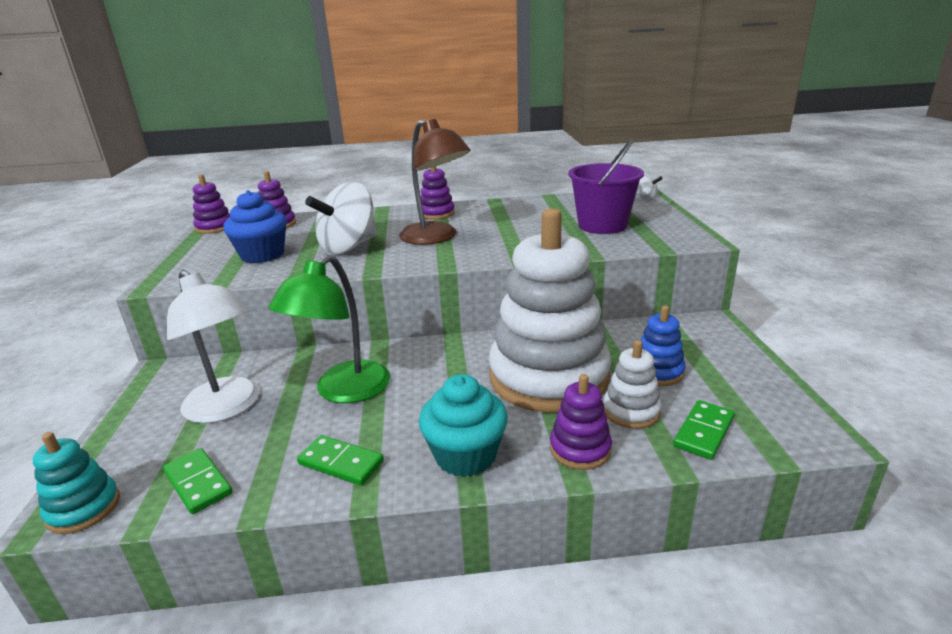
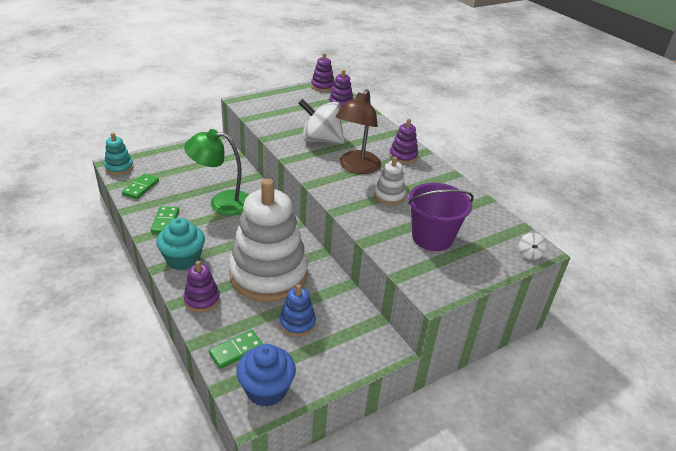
camera: 60 degrees right, 10 degrees up
(228, 408) = (194, 173): white lamp -> none
(262, 255) = (292, 116): blue cupcake -> blue cupcake (266, 389)
(631, 411) = (246, 316): white stacking toy -> white stacking toy (389, 196)
(703, 432) = (236, 350): green domino -> green domino turned 45 degrees counterclockwise

